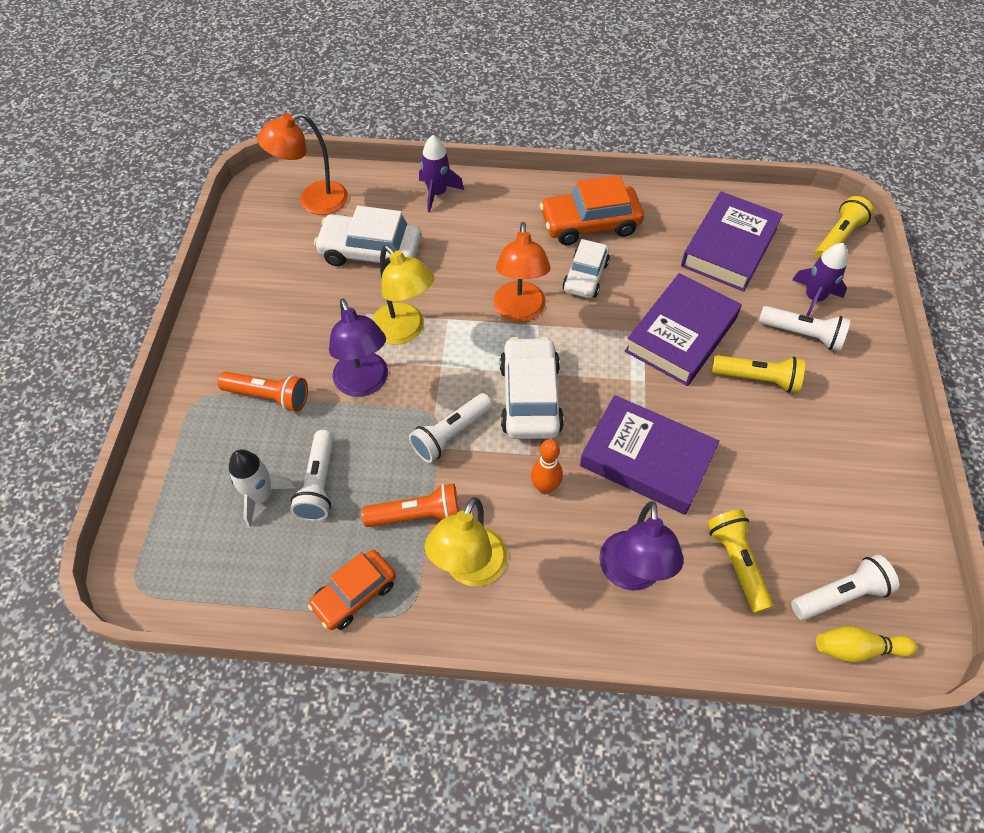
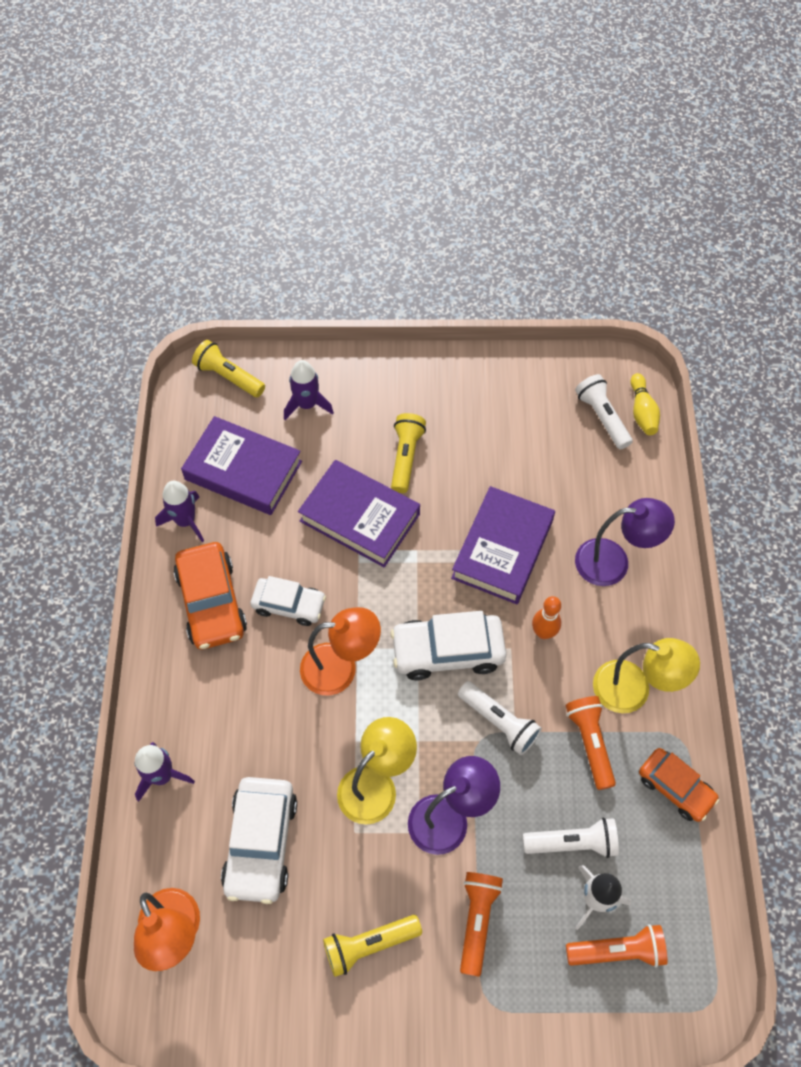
camera: 95 degrees left, 5 degrees up
(209, 509) = (617, 951): none -> orange flashlight
(672, 207) = (185, 521): none -> purple rocket
(737, 563) = (589, 485): yellow flashlight -> yellow flashlight (369, 944)
(802, 335) = (351, 418): white flashlight -> none

